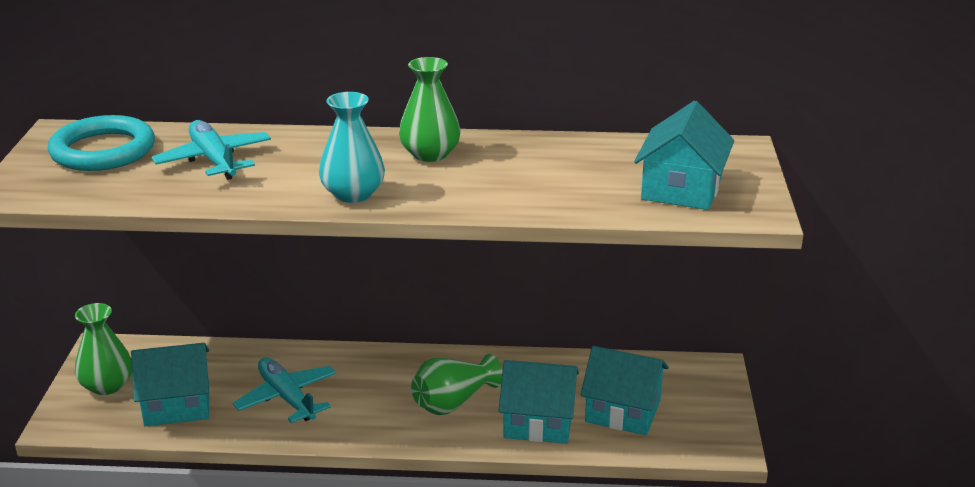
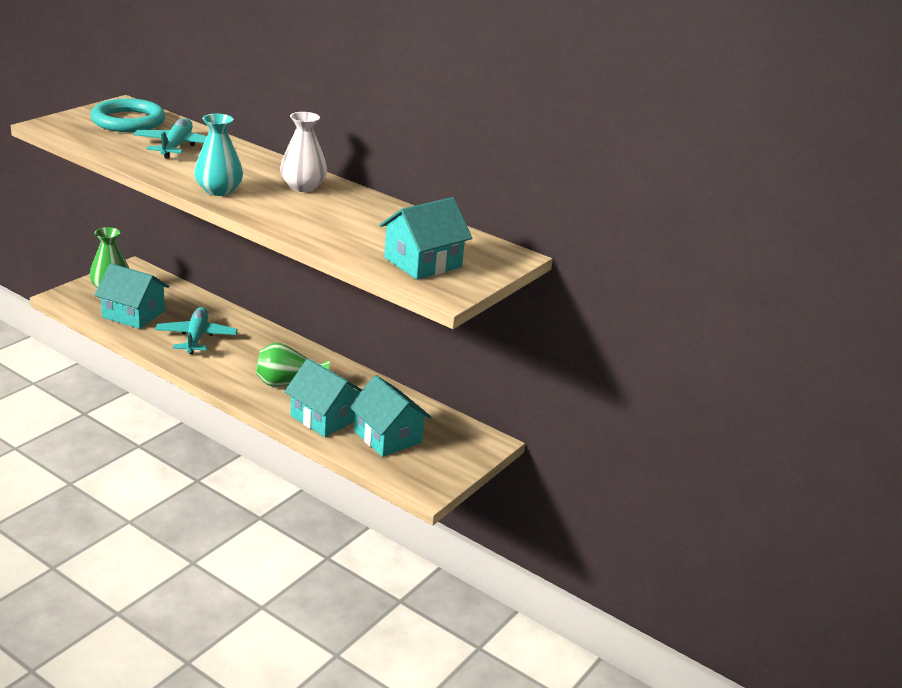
camera: 30 degrees right, 0 degrees up
(430, 154) = (303, 187): green vase -> white vase

